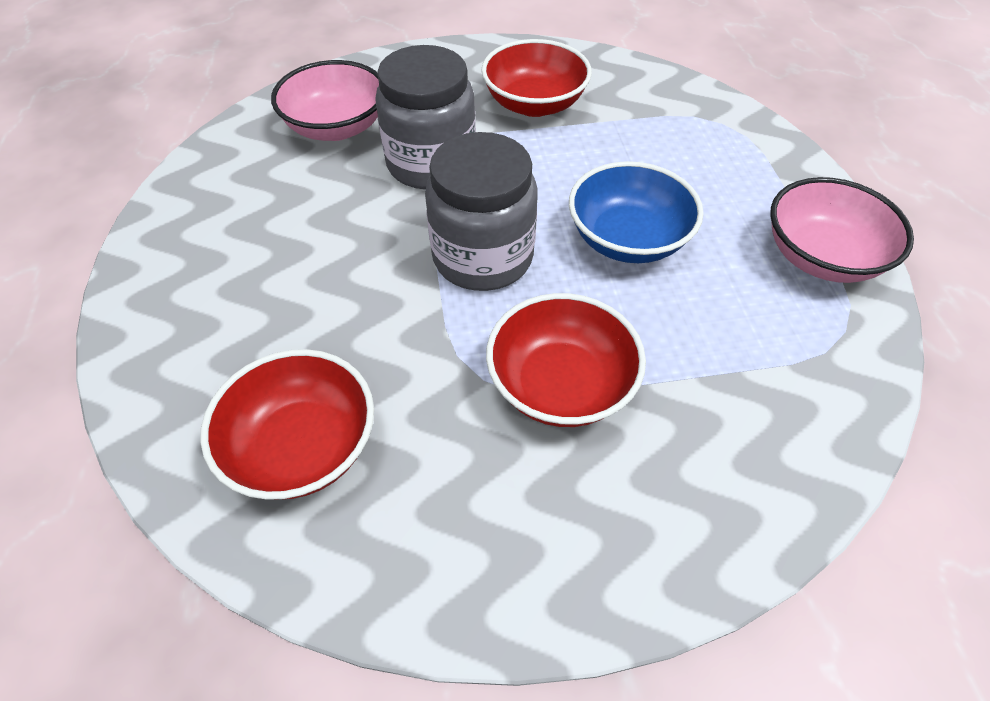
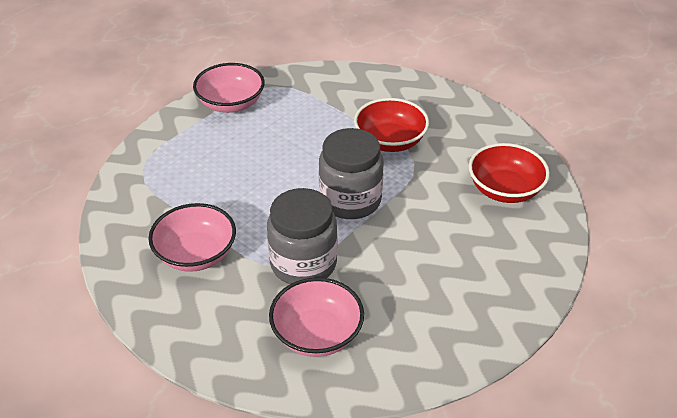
camera: 130 degrees left, 10 degrees down
(534, 104) = (196, 254): red bowl -> pink bowl
(627, 239) = (283, 161): blue bowl -> none

